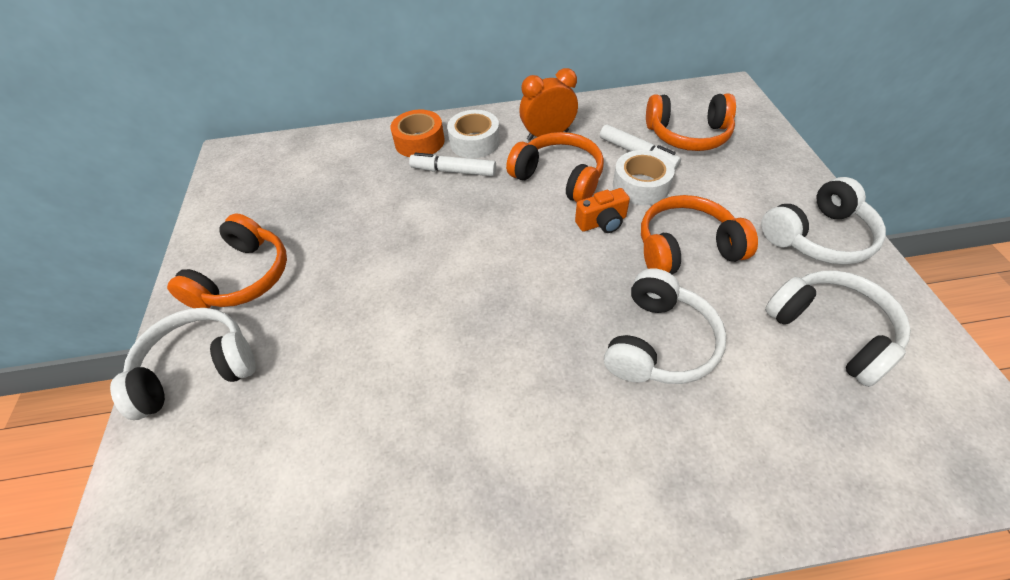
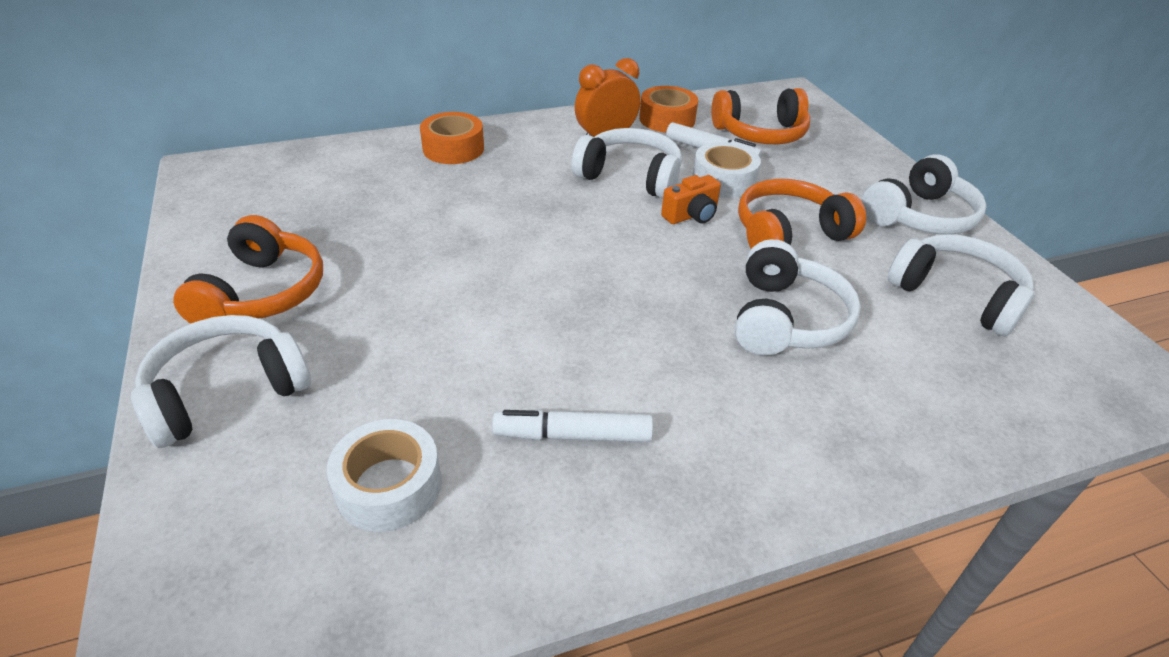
camera: 15 degrees left, 10 degrees down
(453, 171) = (504, 175): white marker -> white marker (573, 435)
(474, 142) = (521, 147): white tape -> white tape (389, 486)
(559, 177) = (630, 176): orange headphones -> white headphones
(606, 116) = (667, 119): none -> orange tape

